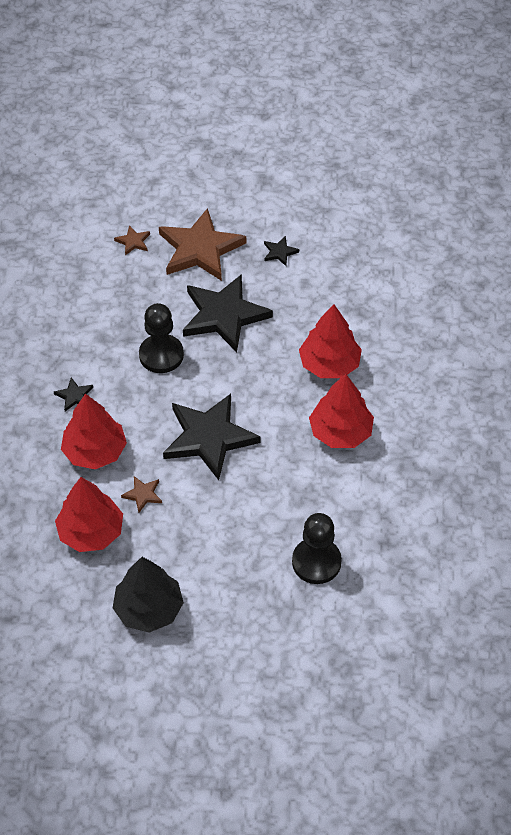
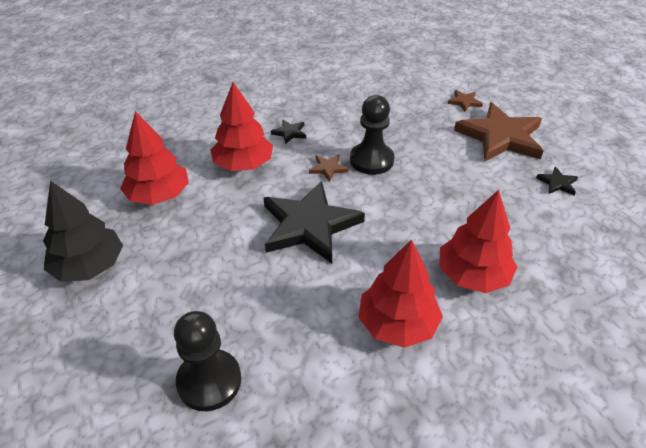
camera: 60 degrees right, 10 degrees down
(143, 494) = (217, 209): brown star -> brown star (328, 168)
(224, 315) = (450, 178): black star -> none

